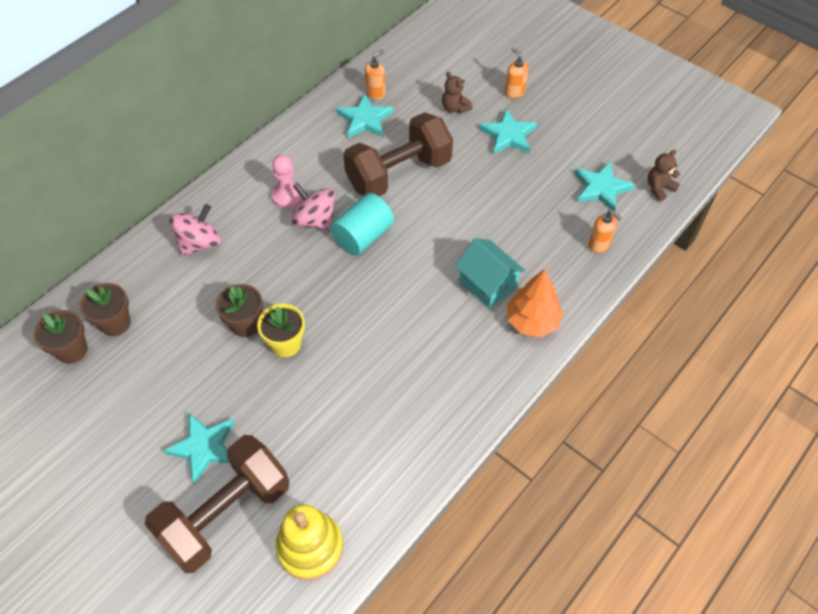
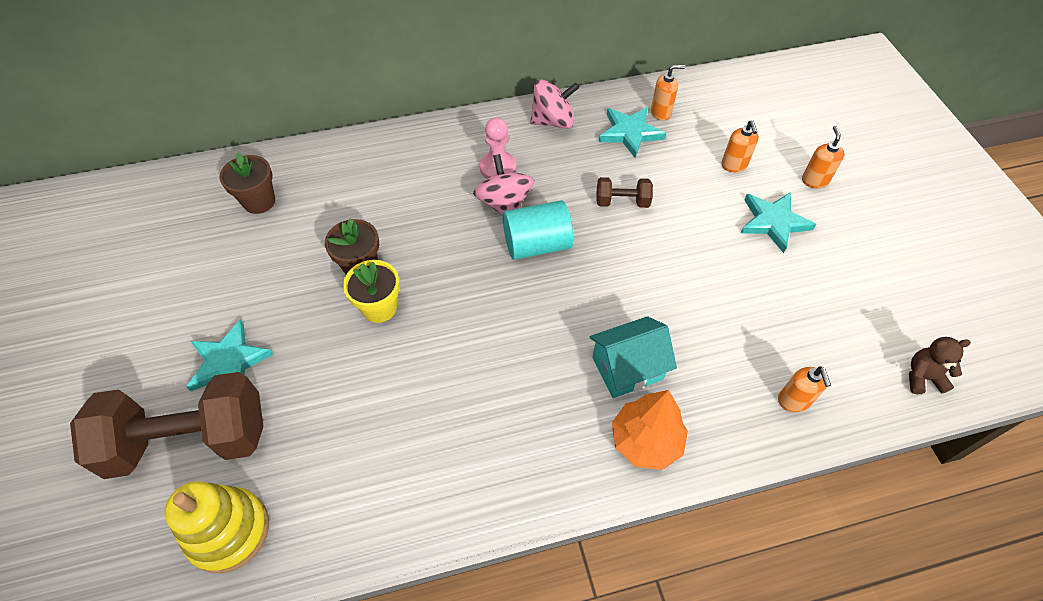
camera: 35 degrees right, 0 degrees up
(72, 350) = (207, 205): brown flower pot -> none
(199, 243) = (385, 169): pink spinning top -> pink spinning top (553, 121)
(398, 174) = (622, 202): brown dumbbell -> brown dumbbell, size x0.44
(455, 108) = (734, 165): brown teddy bear -> orange soap dispenser
(487, 284) = (627, 368): turquoise house -> turquoise house turned 75 degrees clockwise
(601, 188) = (844, 337): turquoise star -> none

